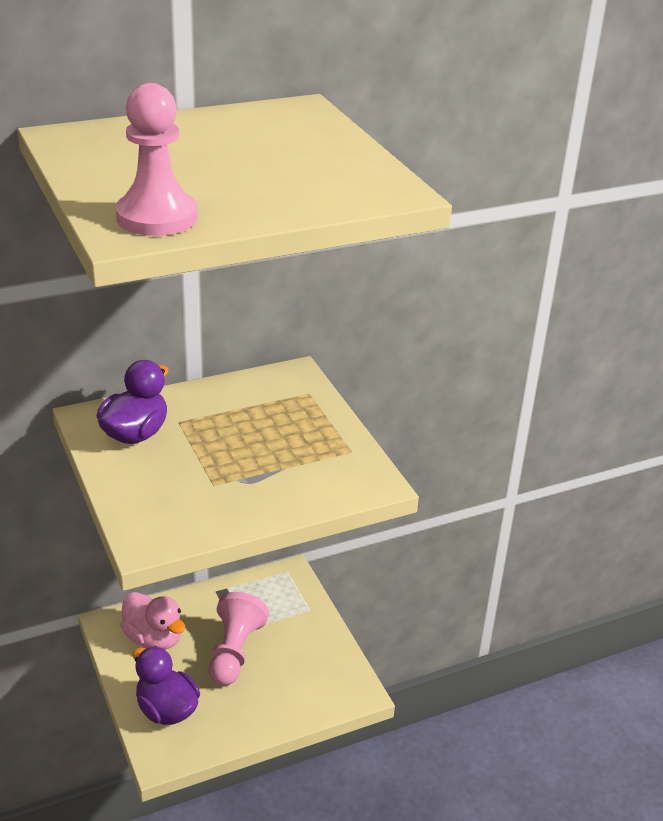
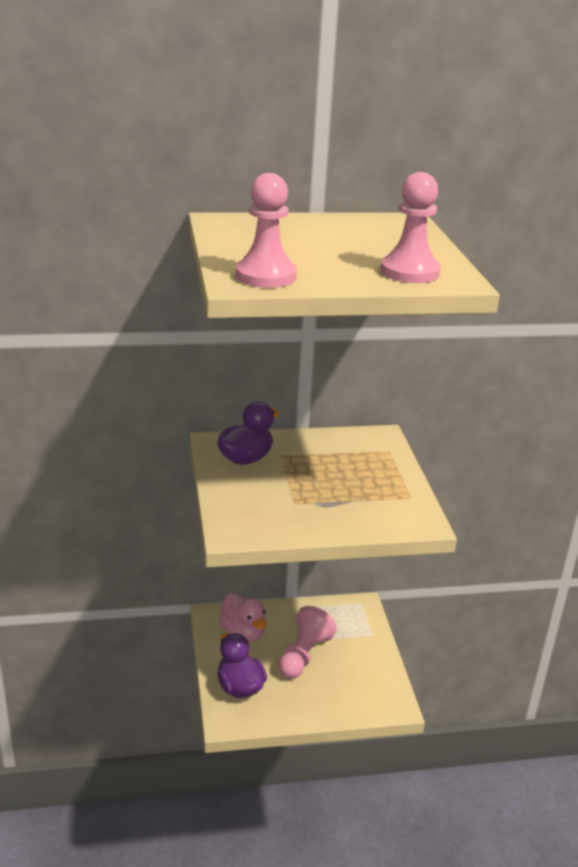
camera: 15 degrees right, 5 degrees down
(335, 187) = (410, 272): none -> pink pawn

